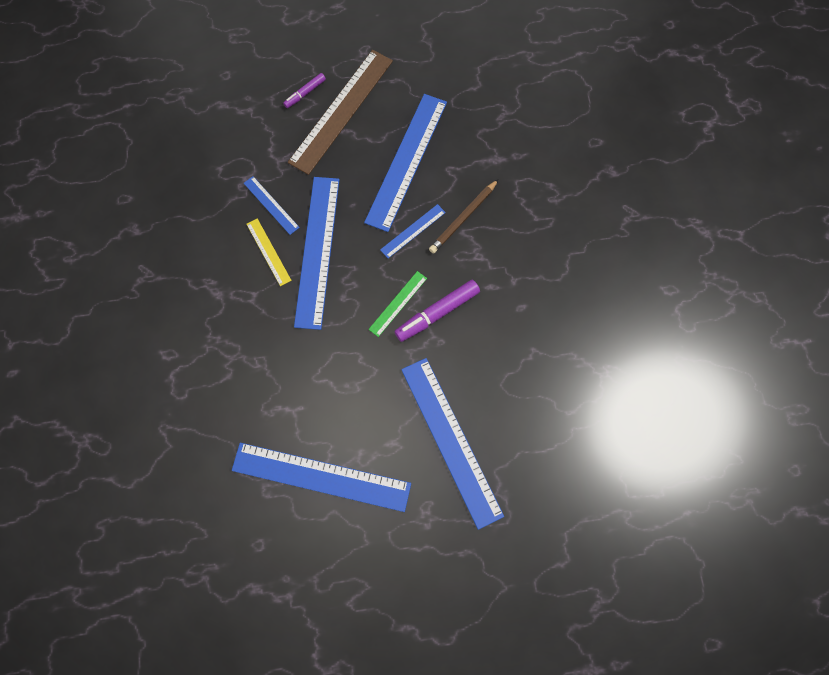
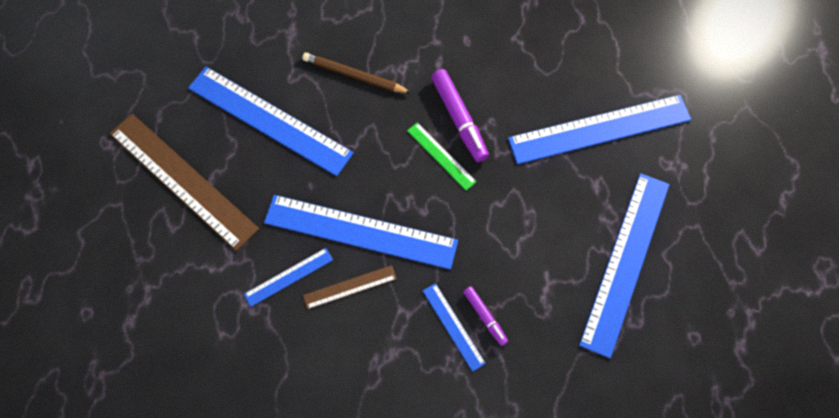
camera: 80 degrees left, 5 degrees down
(268, 252) = (350, 287): yellow ruler -> brown ruler
(305, 93) = (145, 218): purple marker -> purple marker (485, 317)
(413, 231) = (358, 127): blue ruler -> blue ruler (453, 326)
(463, 218) = (354, 75): brown pencil -> brown pencil turned 150 degrees clockwise

